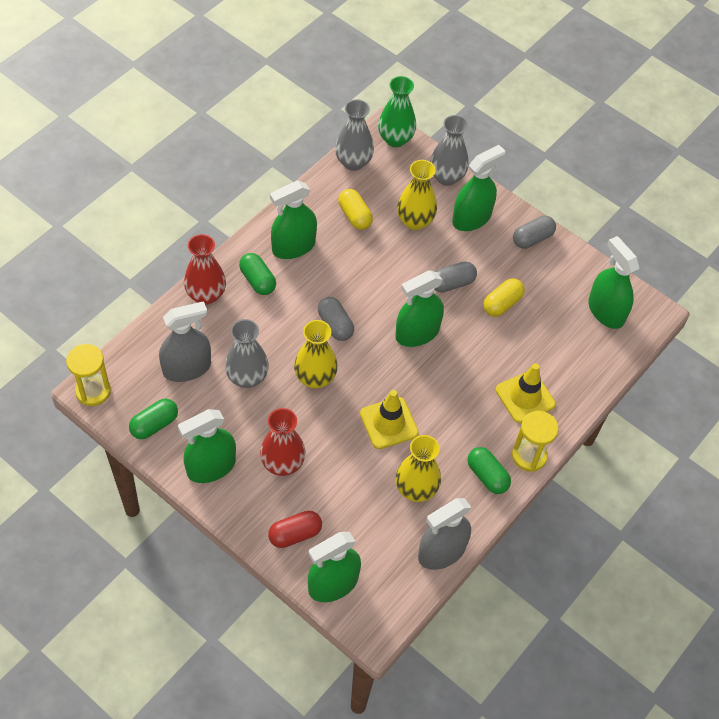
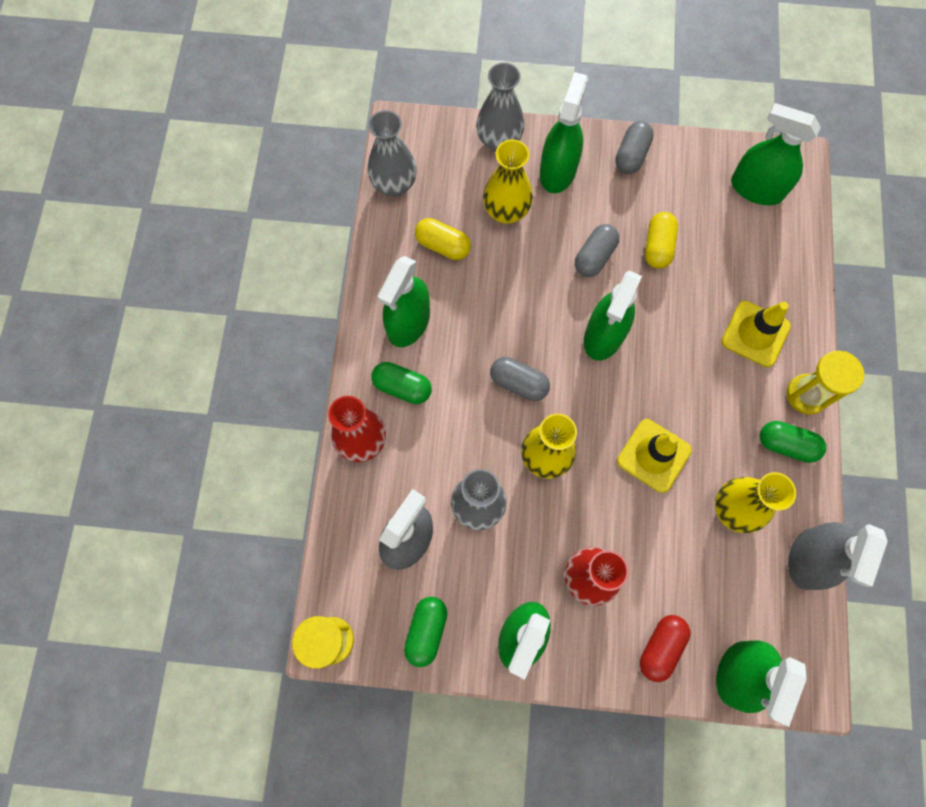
camera: 30 degrees left, 15 degrees up
(395, 139) = (416, 130): green vase -> none

